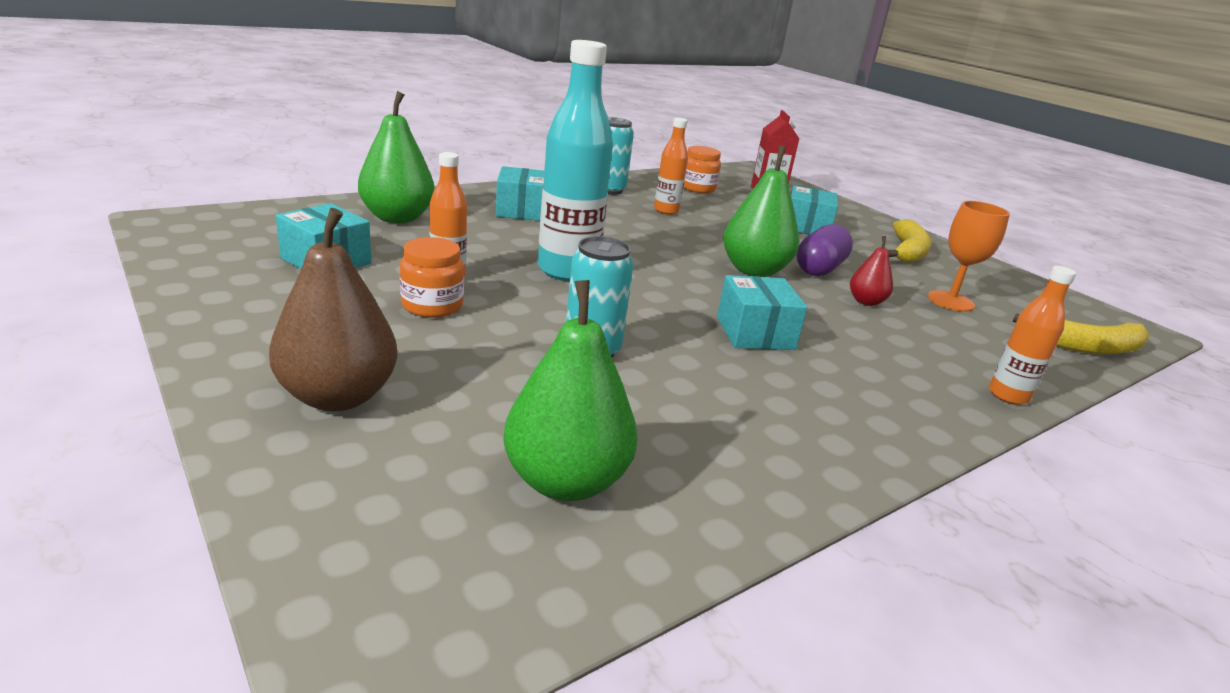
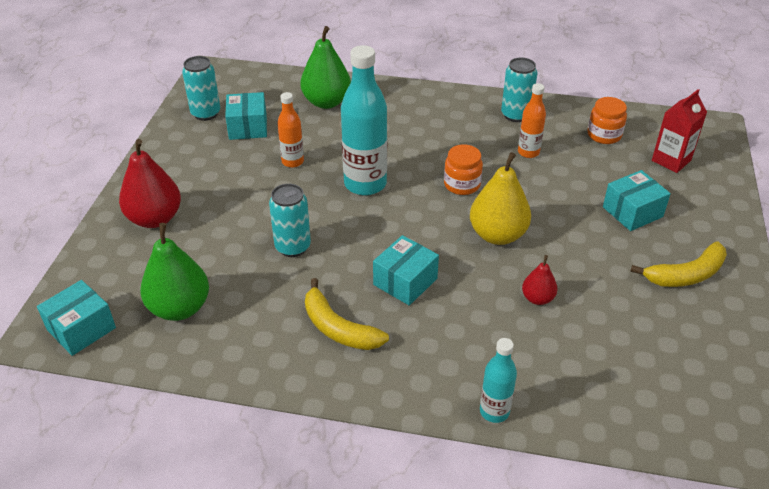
camera: 50 degrees right, 15 degrees up
(232, 263) = (206, 113): none -> turquoise can
(338, 396) = (155, 219): brown pear -> red pear
(432, 306) = (257, 181): orange jar -> orange jar (462, 184)
(522, 210) = (414, 118): turquoise box -> turquoise box (81, 329)
(754, 270) = (497, 235): green pear -> yellow pear
(819, 268) = (558, 255): purple capsule -> none
(950, 301) = (618, 333): orange goblet -> none
(1008, 395) = (494, 411): orange bottle -> turquoise bottle
(1088, 347) = (659, 428): yellow banana -> yellow banana (338, 328)

